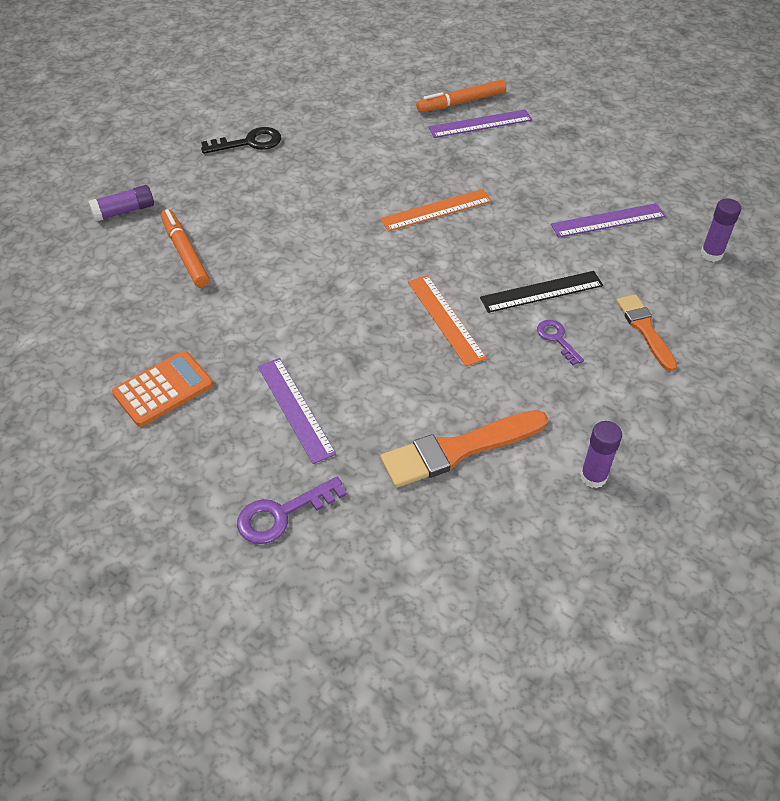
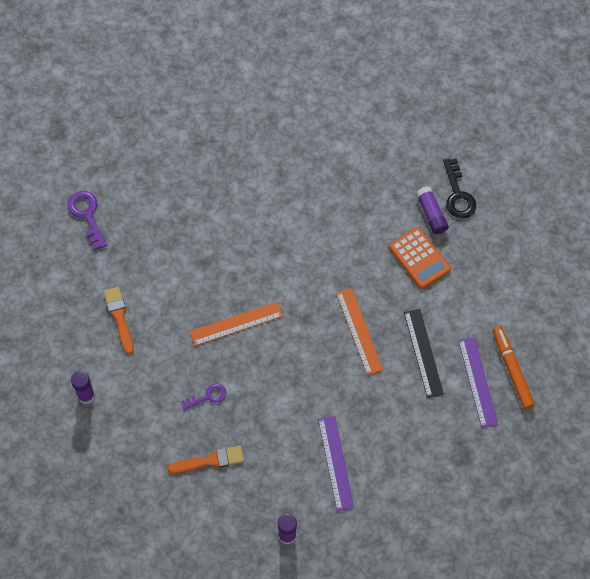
camera: 95 degrees right, 15 degrees up
(124, 211) = (374, 111): purple glue stick -> purple glue stick (431, 214)
(163, 389) = (193, 147): orange calculator -> orange calculator (419, 258)
(185, 253) = (323, 154): orange marker -> none
(295, 409) = (166, 224): purple ruler -> none
(458, 449) = (119, 317): orange brush -> orange brush, size x0.64
(541, 291) = (257, 395): black ruler -> black ruler (423, 353)

